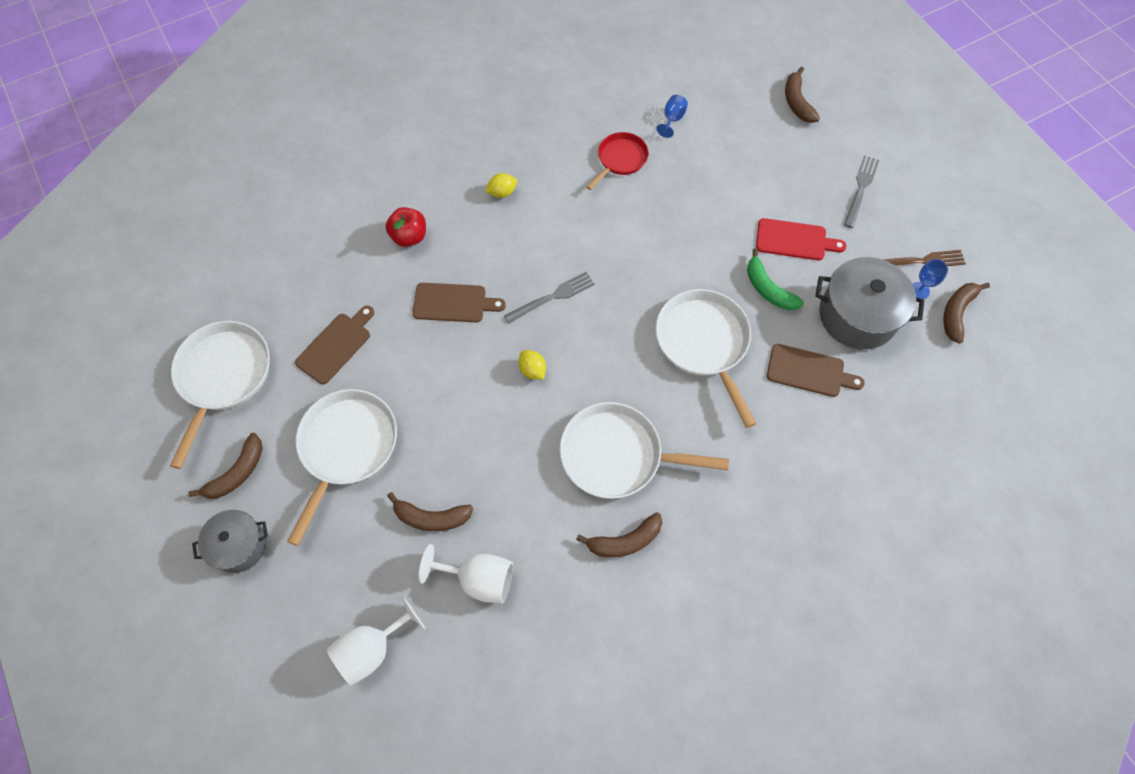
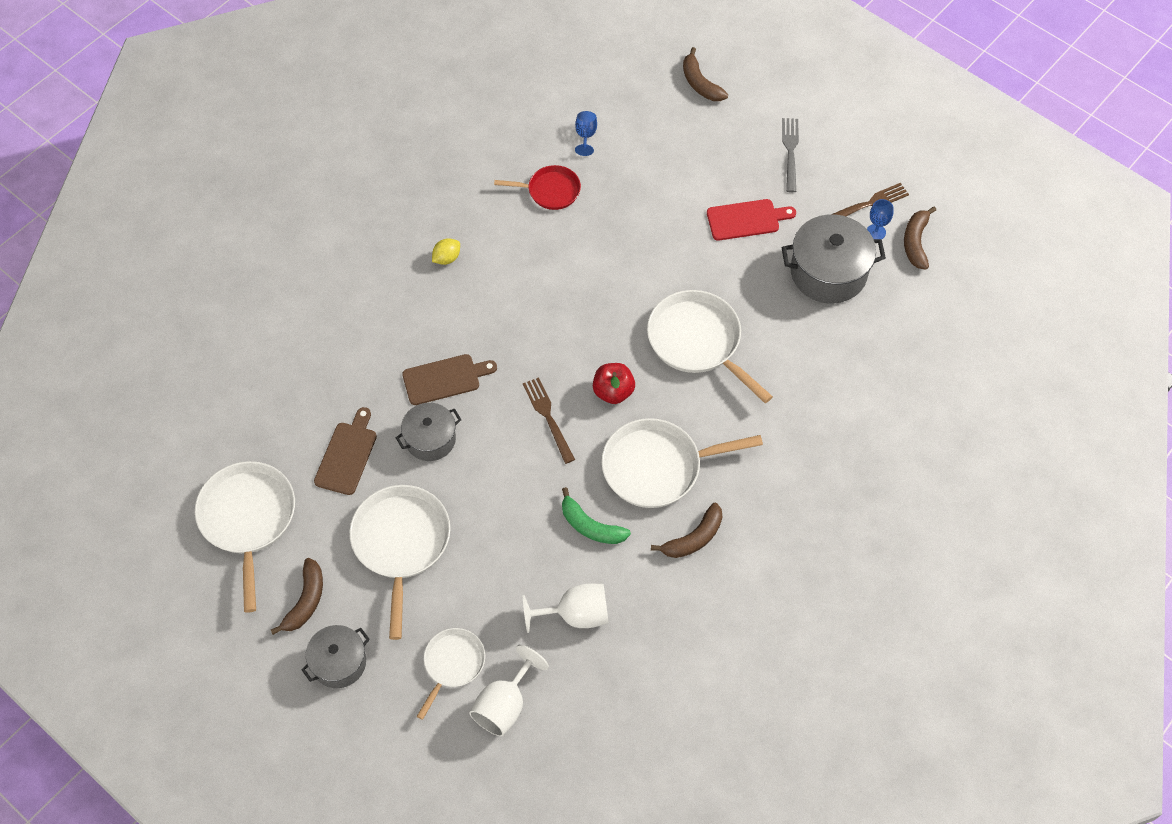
camera: 20 degrees left, 5 degrees down
(342, 586) = (453, 664): none -> white pan
(409, 237) = (373, 329): red apple -> red apple (613, 392)
(416, 356) = (430, 439): none -> grey pot
(431, 517) = (509, 577): brown banana -> none
(532, 370) = (548, 417): yellow lemon -> brown fork
(553, 297) = (539, 343): grey fork -> none
(620, 159) = (550, 191): red pan -> red pan turned 75 degrees clockwise
(768, 289) = (738, 273): green banana -> green banana (590, 526)
(809, 371) = (802, 337): brown cutting board -> none

